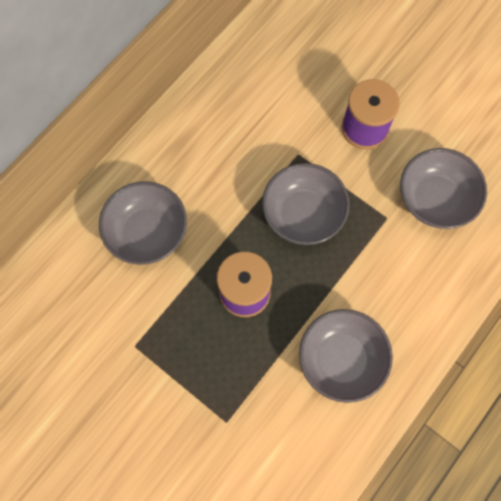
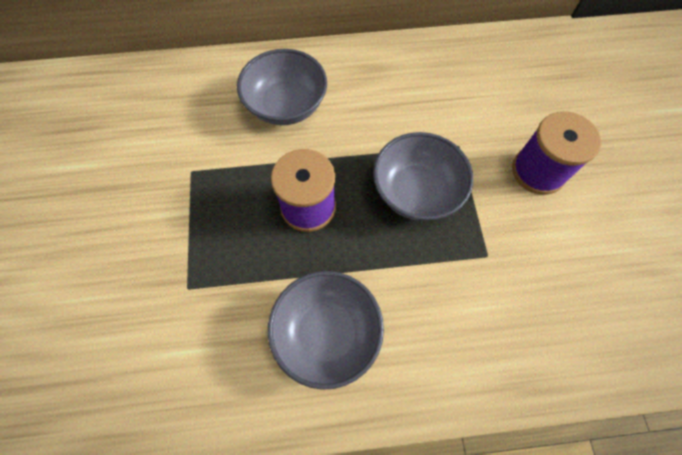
camera: 45 degrees right, 5 degrees down
(435, 199) = (550, 280): grey bowl -> none

